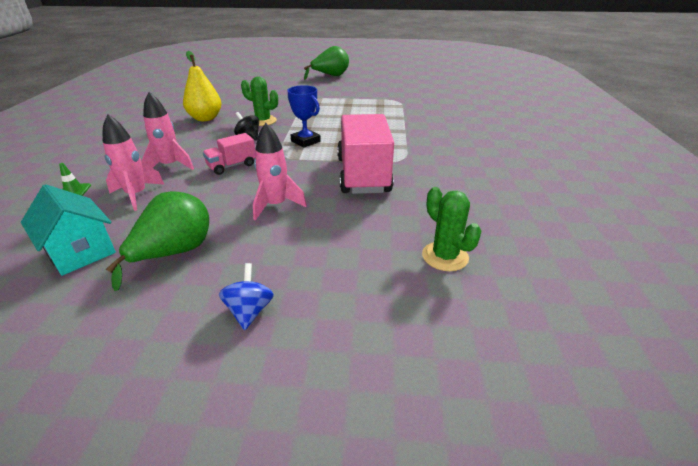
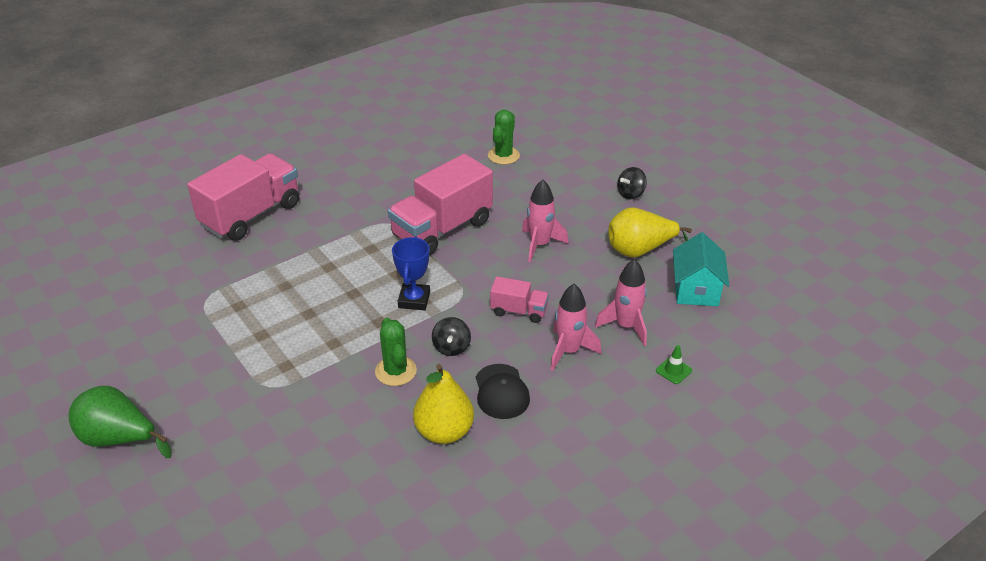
camera: 130 degrees left, 5 degrees up
(174, 253) = (639, 250): green pear -> yellow pear
(193, 137) = (501, 392): none -> black cap
(249, 311) = (631, 194): blue spinning top -> black spinning top
(470, 125) = (251, 215): none -> pink truck

